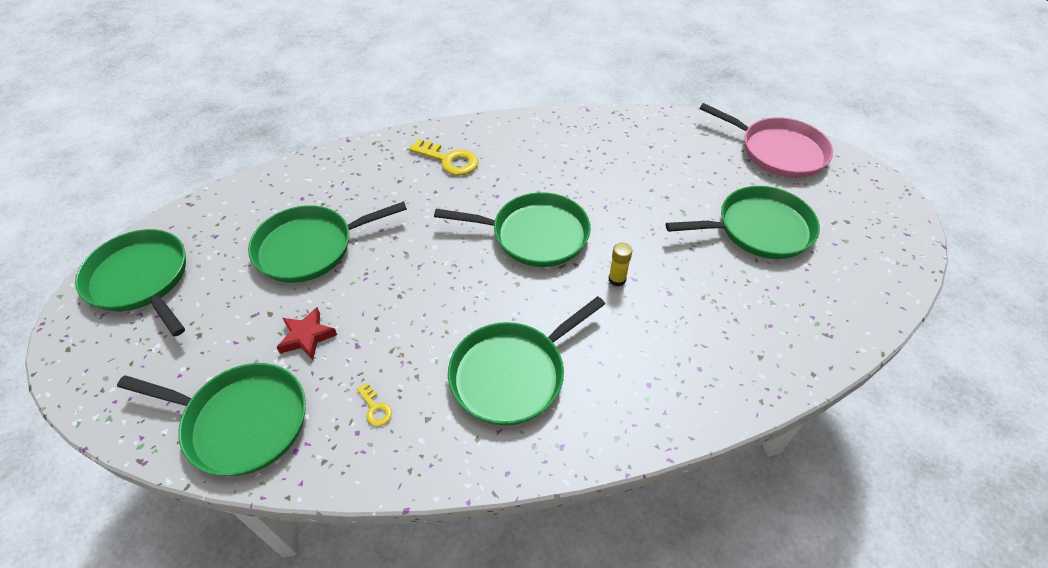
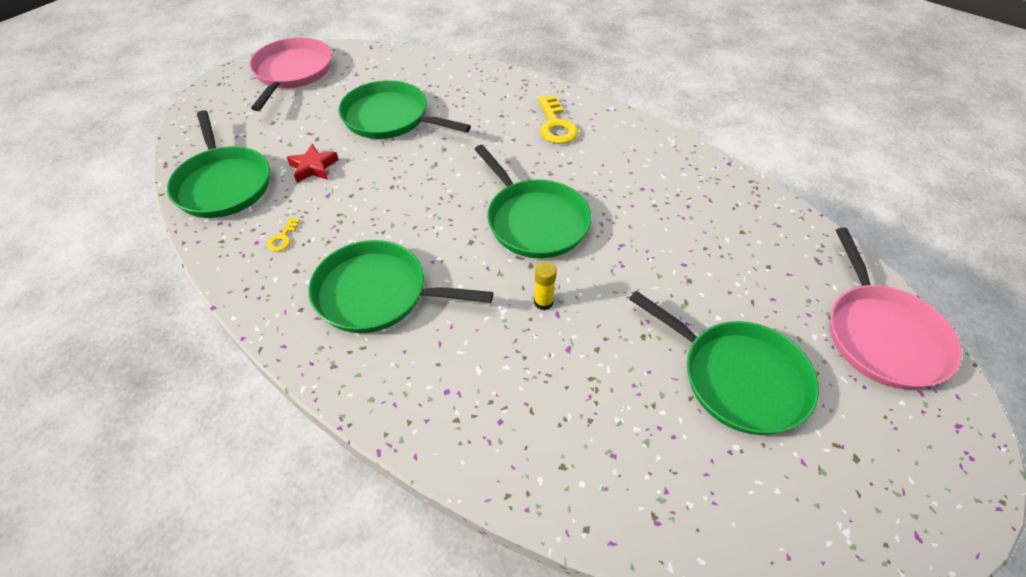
camera: 50 degrees right, 0 degrees up
(141, 280) = (292, 72): green pan -> pink pan

